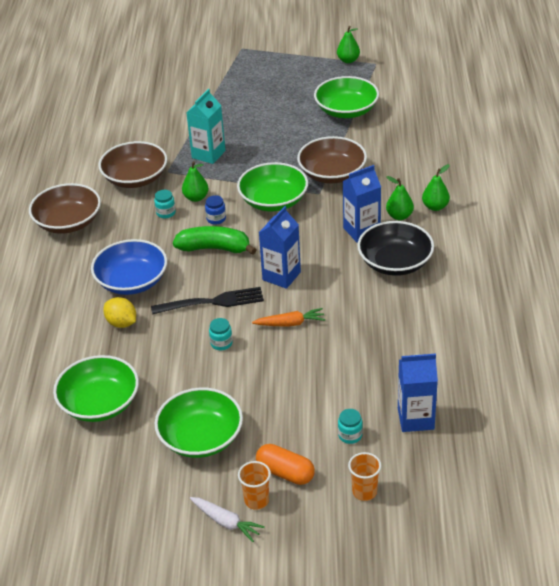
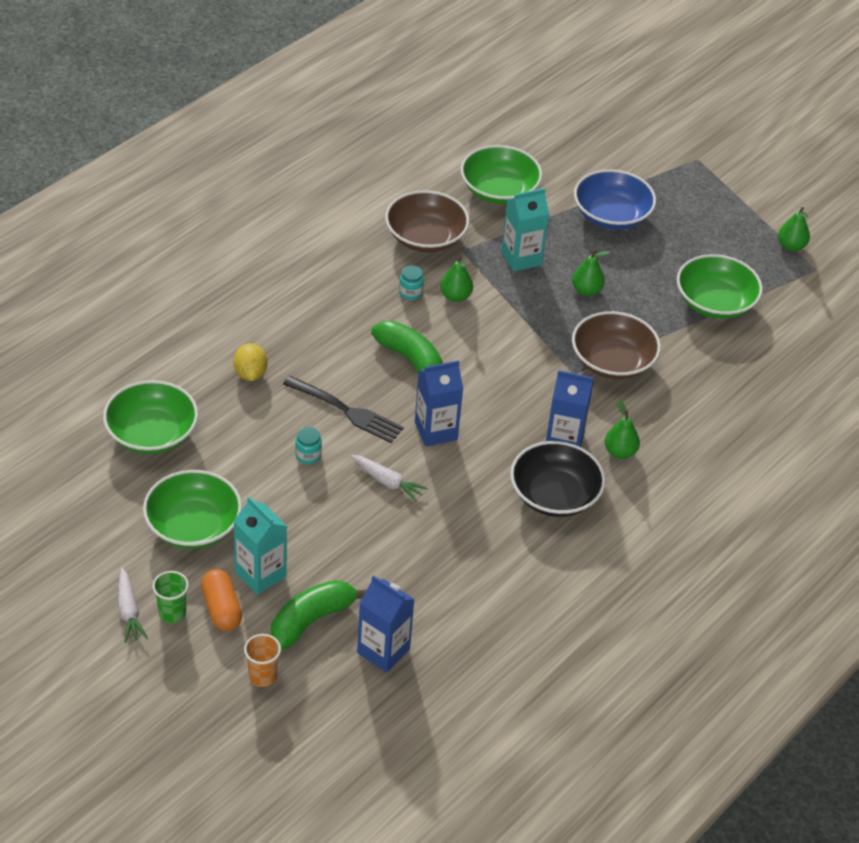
camera: 35 degrees right, 5 degrees up
(68, 222) = (317, 242): brown bowl -> none
(132, 281) = (304, 340): blue bowl -> blue bowl (611, 215)
(216, 219) = (447, 331): blue jar -> none
(256, 500) = (172, 613): orange cup -> green cup
(273, 201) = (522, 350): green bowl -> green bowl (499, 190)
(283, 433) = (260, 574): none -> turquoise carton
(290, 323) = (387, 482): orange carrot -> white carrot
(350, 435) = (311, 620): turquoise jar -> green banana
(435, 207) = (667, 468): green pear -> green pear (586, 290)

